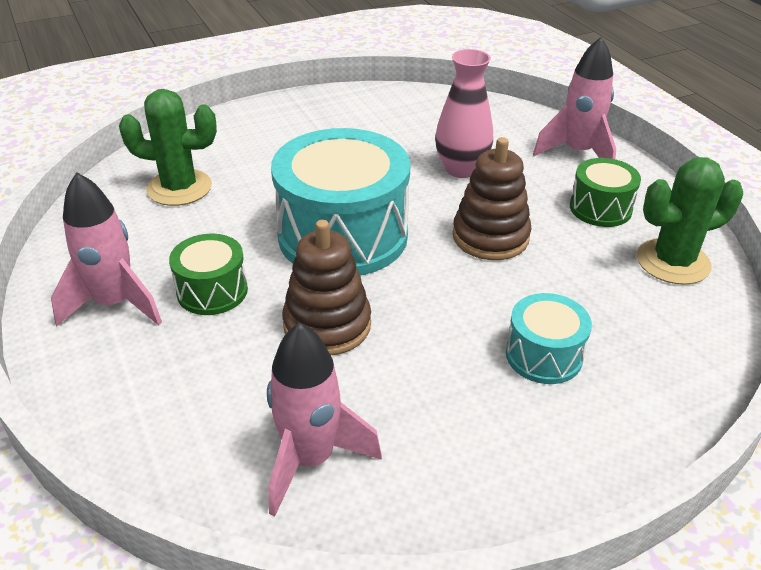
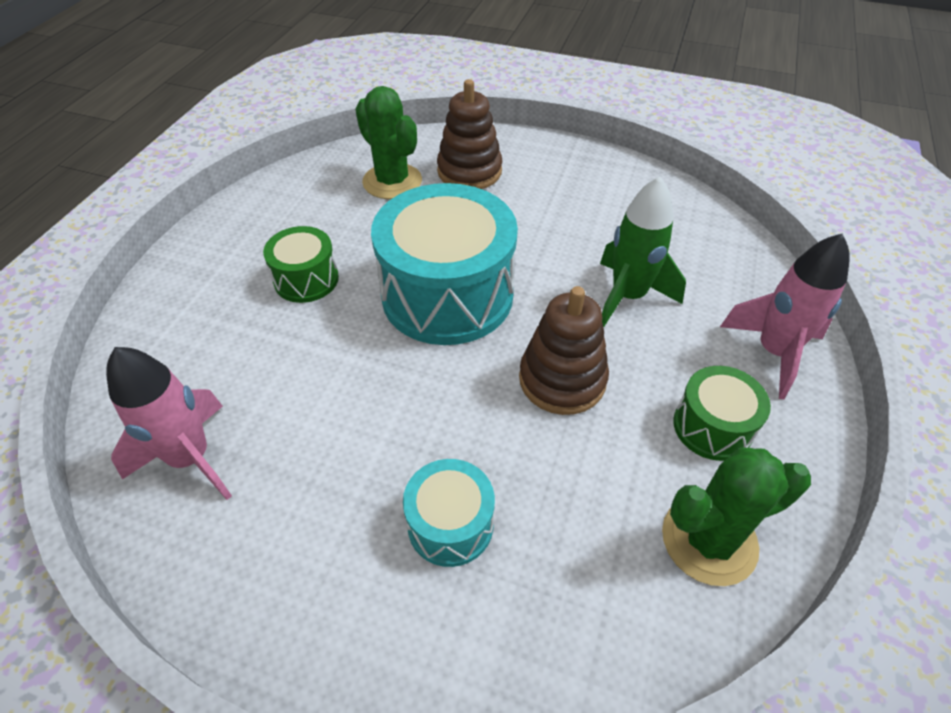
camera: 45 degrees right, 10 degrees up
(114, 304) = (244, 248): pink rocket -> none
(327, 325) = (337, 362): brown stacking toy -> brown stacking toy (469, 171)
(461, 169) = (627, 296): pink vase -> green rocket
(673, 262) = (709, 540): green cactus -> green cactus turned 45 degrees counterclockwise

